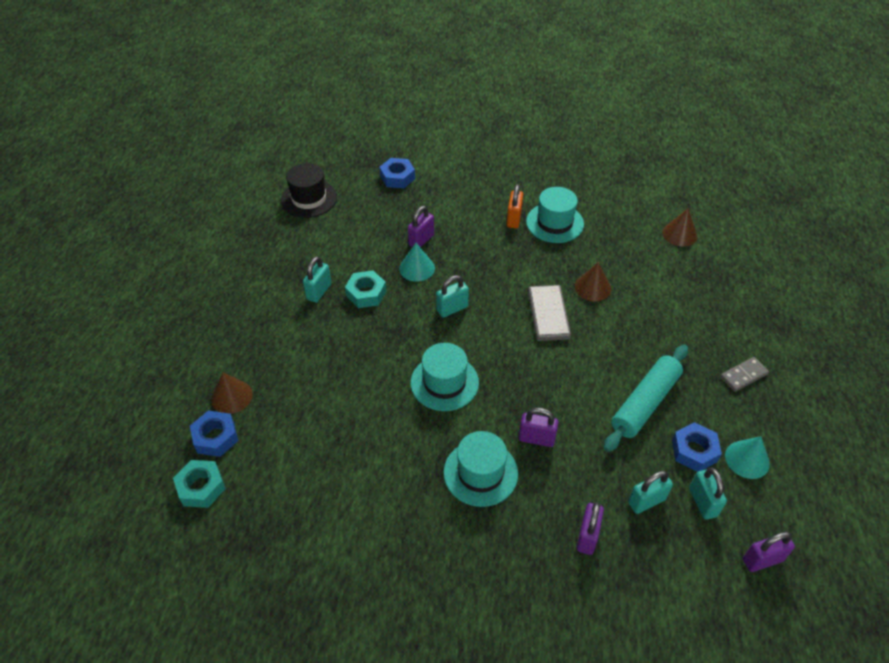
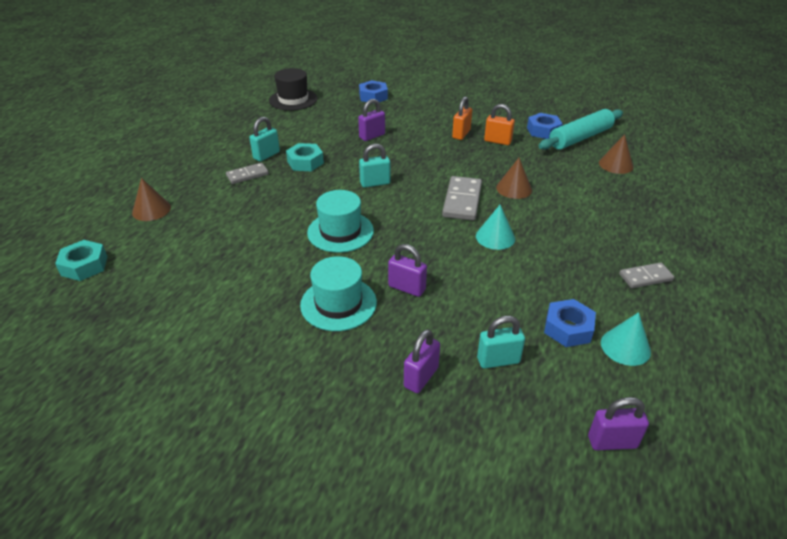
camera: 15 degrees right, 10 degrees down
(216, 437) = (120, 234): blue nut -> blue nut (543, 131)
(312, 325) = (247, 175): none -> grey domino
(417, 268) = (358, 153): turquoise cone -> turquoise cone (495, 237)
(554, 223) = (497, 141): turquoise hat -> orange padlock
(645, 403) = (530, 280): turquoise rolling pin -> turquoise rolling pin (580, 138)
(702, 502) = (560, 374): turquoise padlock -> none

